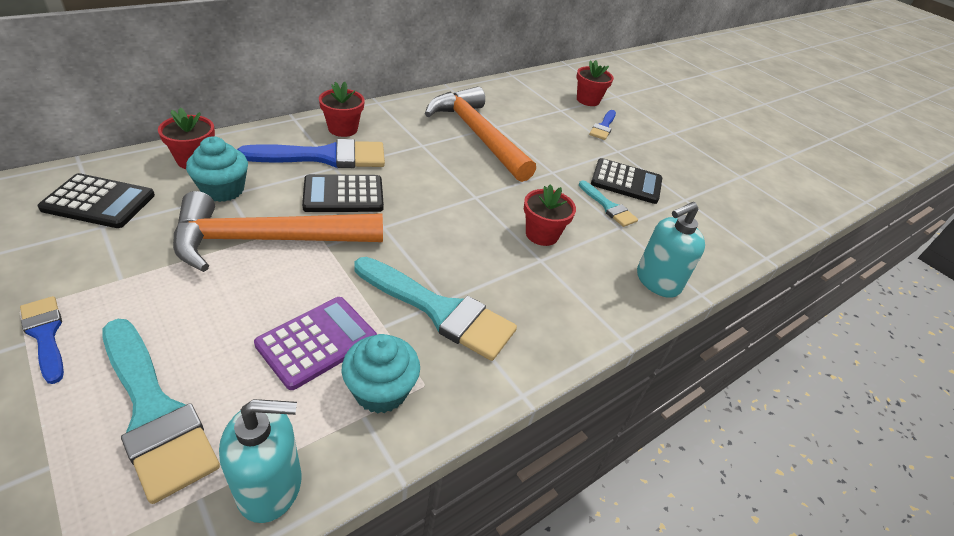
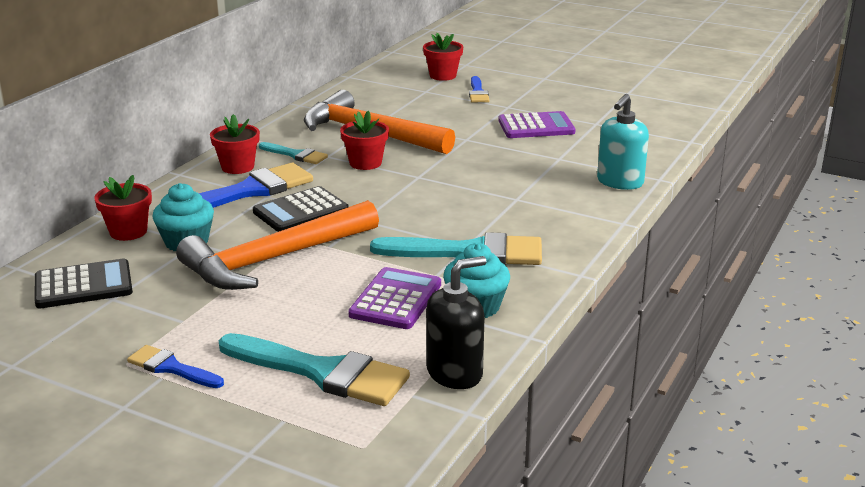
camera: 20 degrees left, 15 degrees down
(270, 486) = (455, 373): turquoise soap dispenser -> black soap dispenser
(542, 234) = (501, 183): red flower pot -> red flower pot (365, 163)
(608, 207) = (537, 148): turquoise brush -> turquoise brush (295, 155)
(626, 182) = (536, 126): black calculator -> purple calculator

